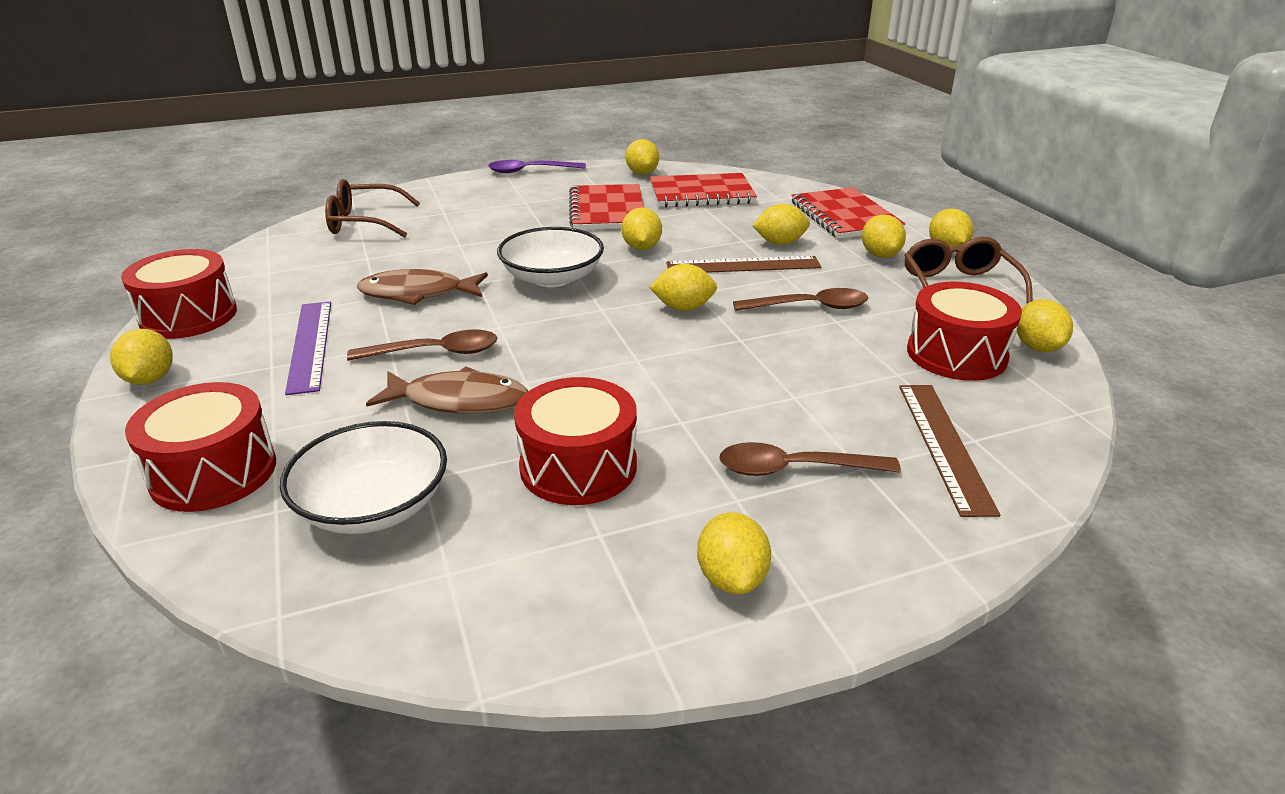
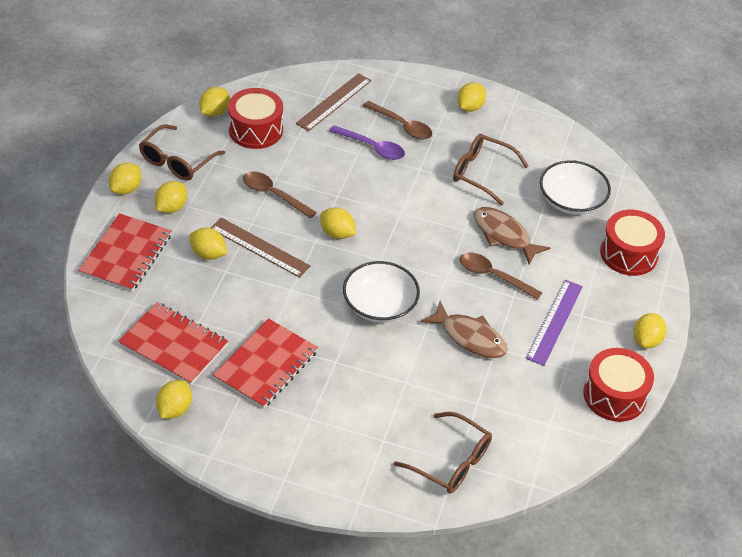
camera: 145 degrees left, 15 degrees up
(530, 171) = (256, 476): purple spoon -> purple spoon (372, 147)
(578, 466) = (481, 173): red drum -> brown glasses
(641, 248) = (295, 302): yellow lemon -> none

